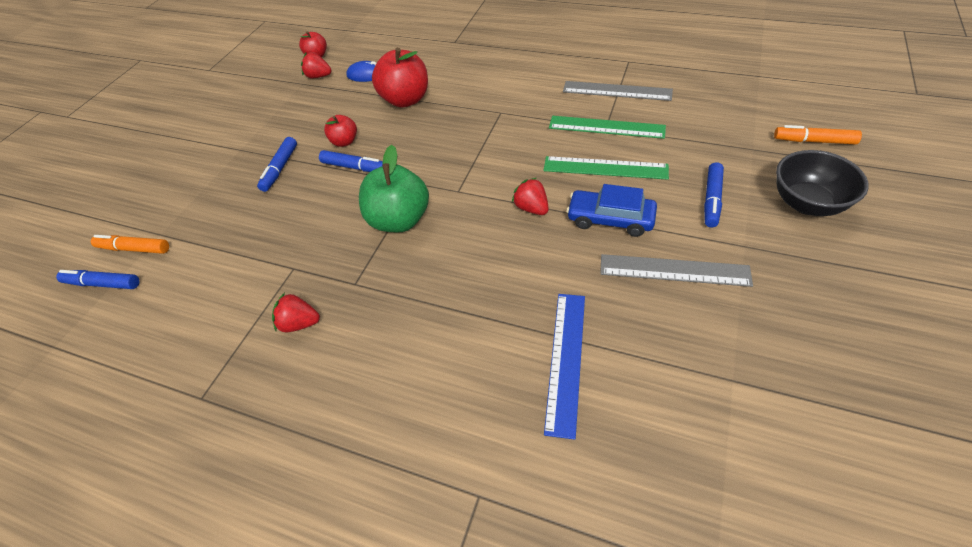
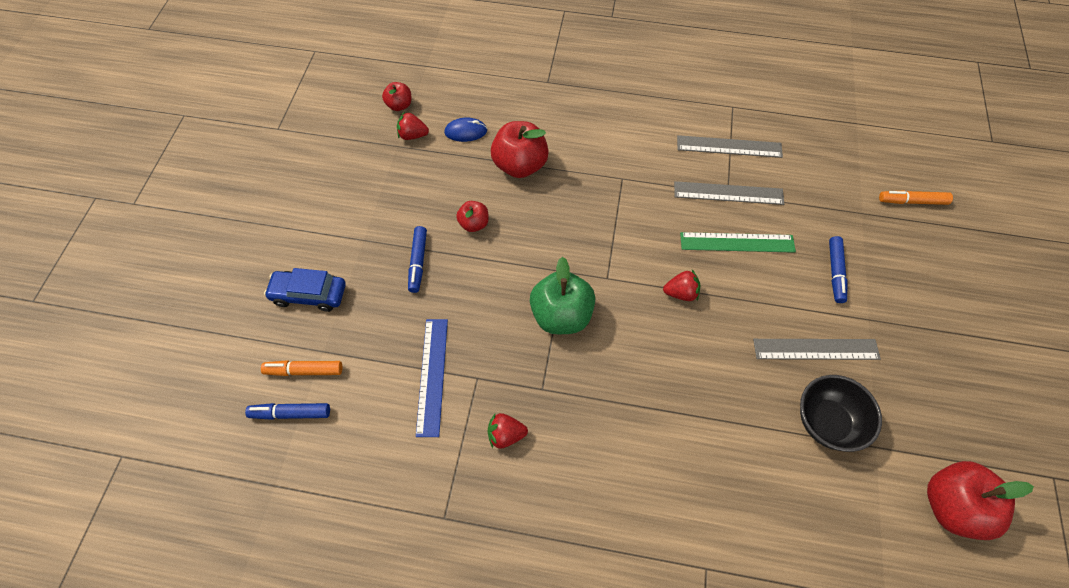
camera: 15 degrees left, 10 degrees up
(354, 167) = (495, 256): blue marker -> none
(531, 208) = (681, 293): red strawberry -> red strawberry turned 135 degrees clockwise
(566, 360) = (746, 444): blue ruler -> blue ruler (432, 376)
(606, 127) = (728, 193): green ruler -> grey ruler
(610, 219) = (753, 300): blue car -> blue car (309, 294)
(807, 203) = (913, 271): black bowl -> black bowl (827, 422)
(831, 464) = (952, 507): none -> red apple

